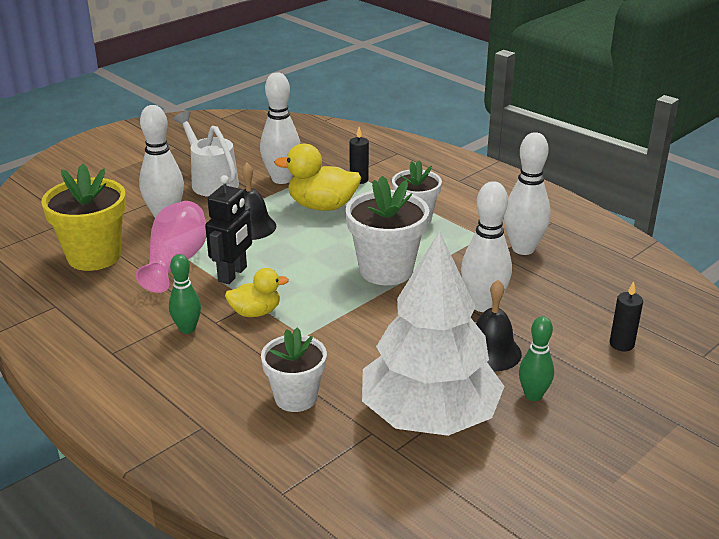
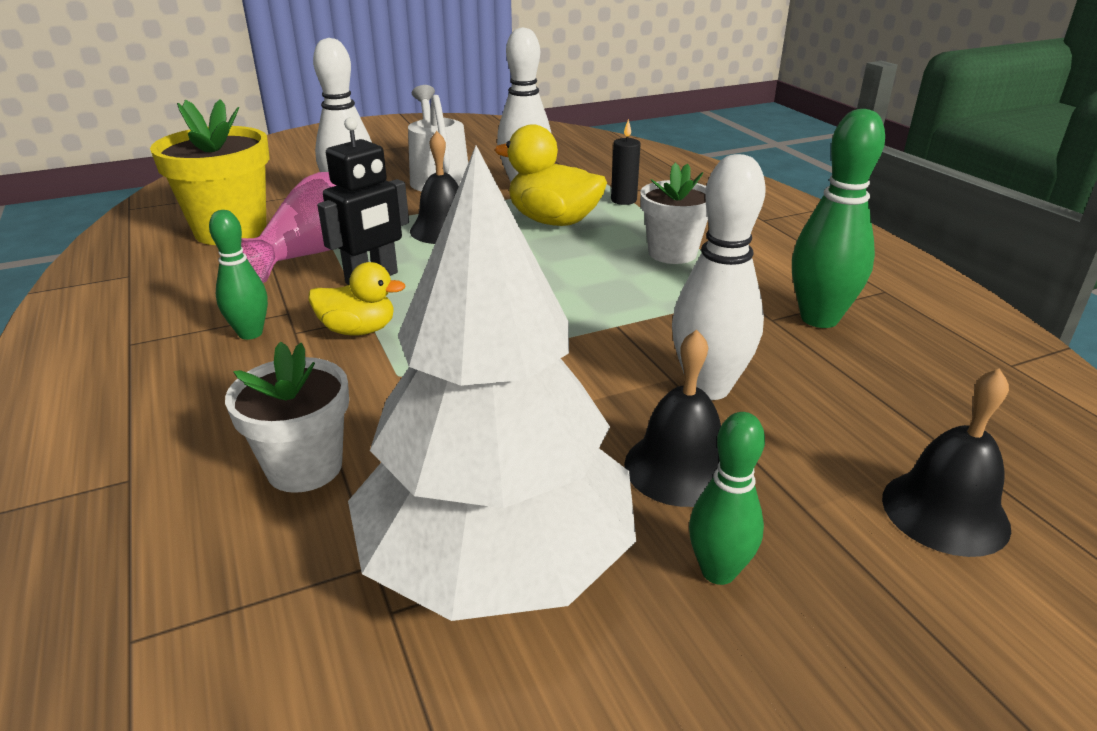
camera: 20 degrees right, 0 degrees up
(386, 270) = (585, 310): white flower pot -> none
(523, 249) = (819, 319): white bowling pin -> green bowling pin
(621, 344) = (945, 512): black candle -> black bell

